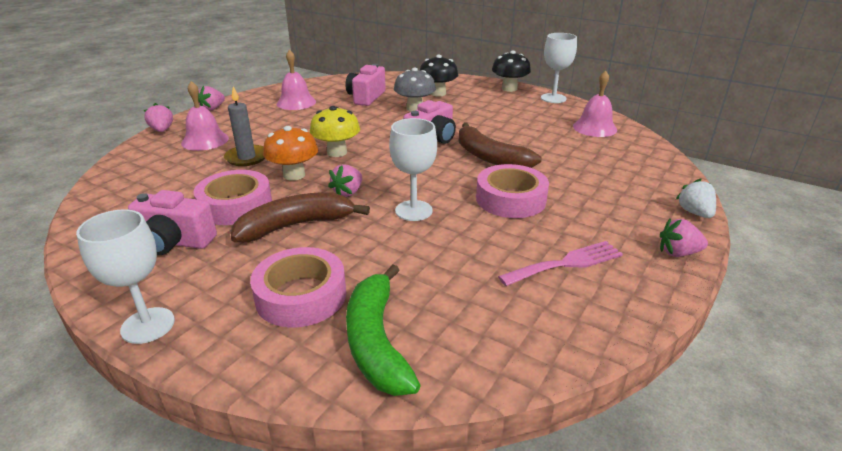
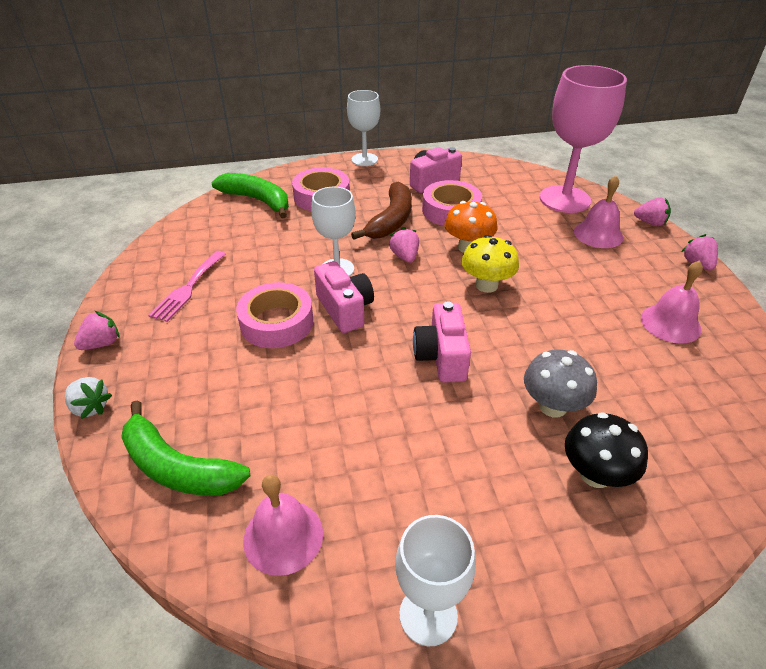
camera: 135 degrees right, 10 degrees up
(149, 167) = (564, 199): none -> pink goblet
(247, 157) = (532, 240): grey candle -> none
(366, 97) = (641, 388): pink camera -> pink camera (345, 309)
(489, 157) = (352, 367): brown banana -> none
(509, 88) = (536, 596): black mushroom -> none
(638, 164) = (177, 467): none -> green banana

